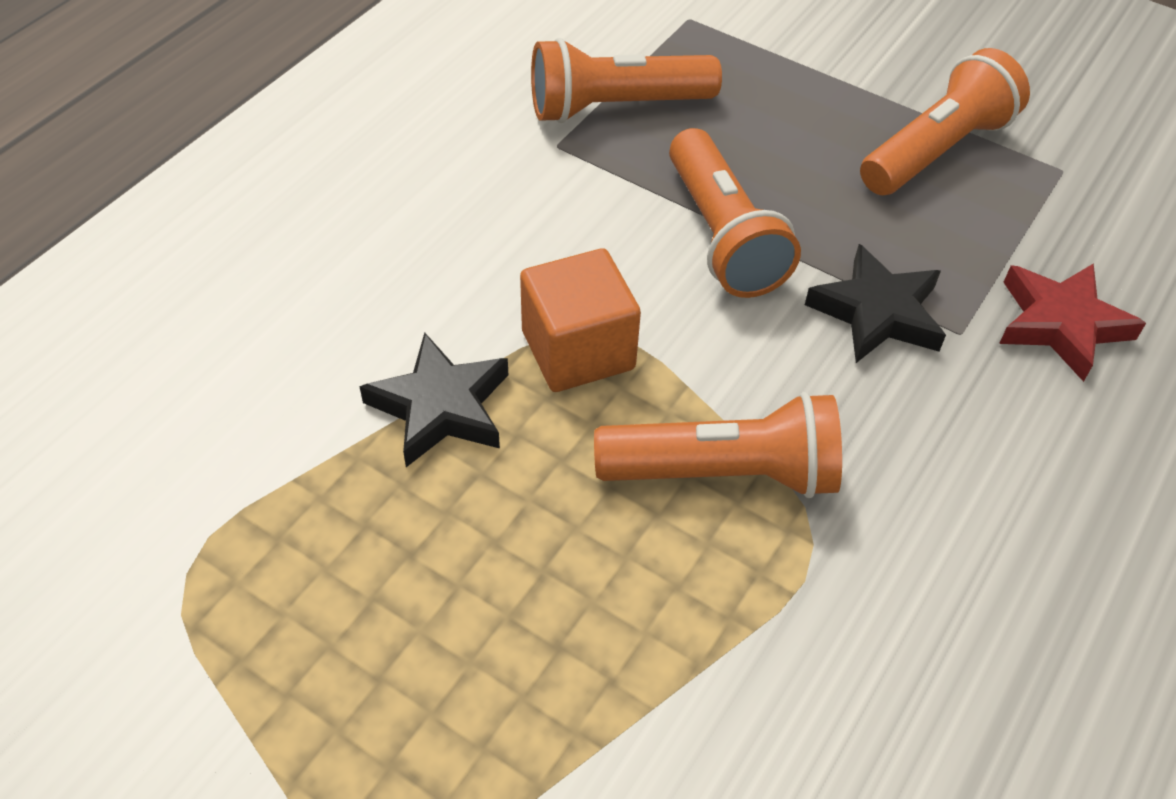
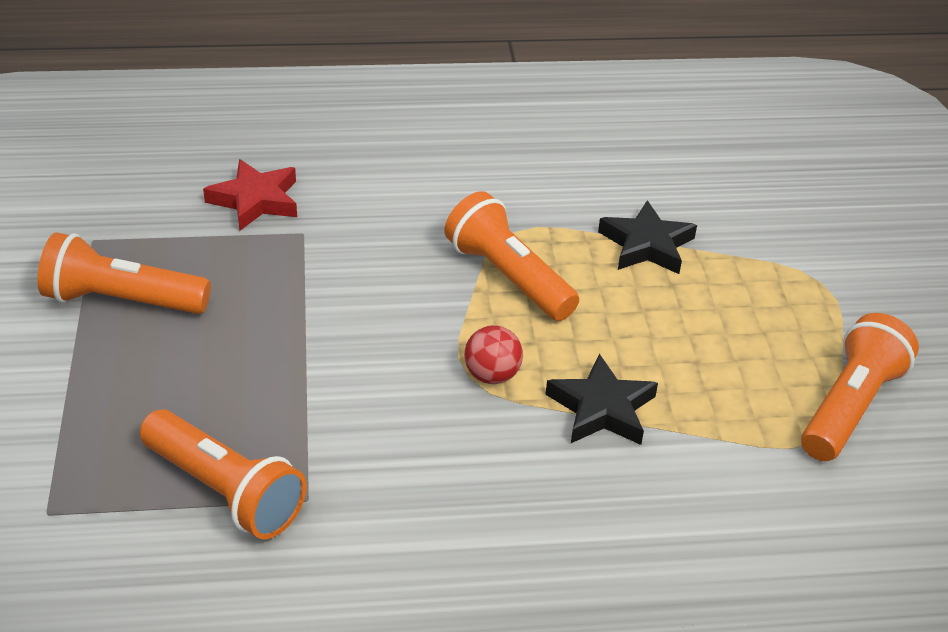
camera: 130 degrees left, 10 degrees down
(578, 350) = (492, 375): orange cube -> red ball
(722, 236) = (320, 361): orange flashlight -> orange flashlight (850, 406)
(877, 312) = (320, 269): black star -> black star (646, 245)

